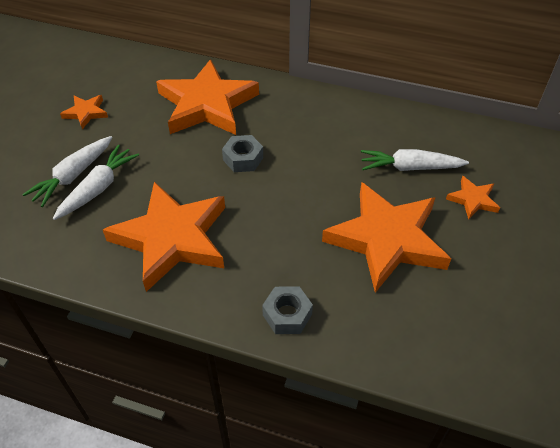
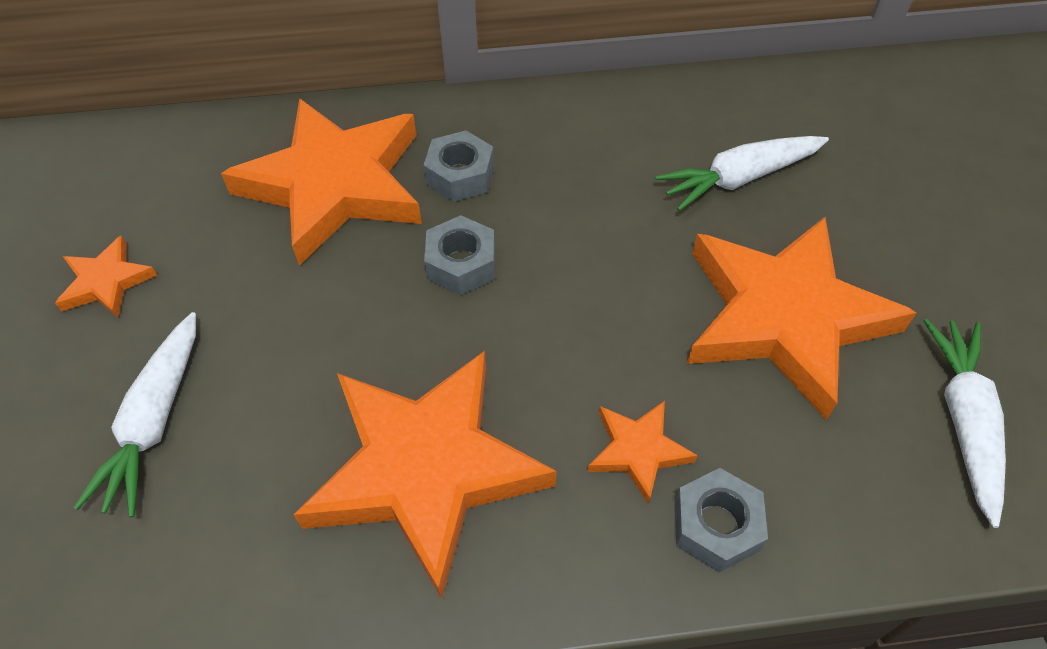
camera: 25 degrees left, 5 degrees up
(98, 188) = (222, 427): white carrot -> white carrot (963, 421)
(268, 119) = (460, 175): none -> grey nut
(472, 199) = (863, 198): orange star -> orange star (638, 450)

